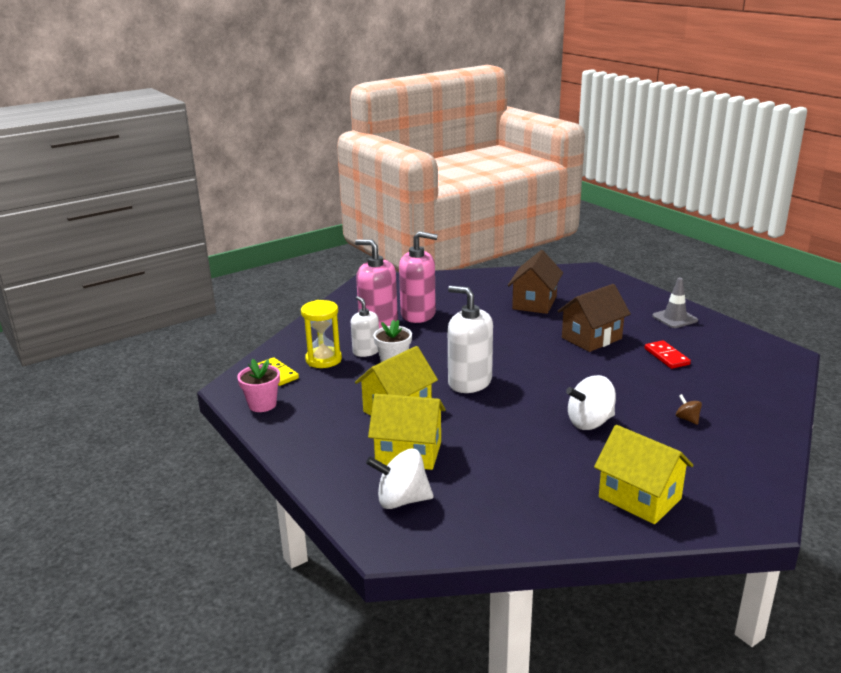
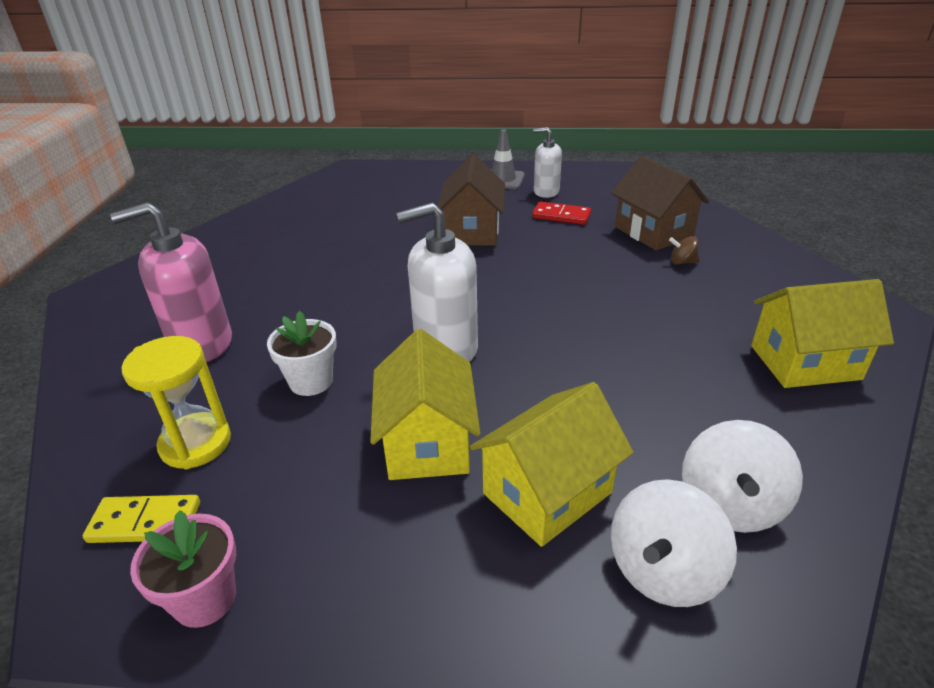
camera: 50 degrees left, 10 degrees up
(366, 351) = (245, 390): white soap dispenser -> white soap dispenser (546, 192)
(418, 314) = (237, 301): pink soap dispenser -> none
(534, 303) = (354, 223): brown house -> brown house (653, 232)
(590, 422) = (629, 315): white spinning top -> white spinning top (730, 504)

